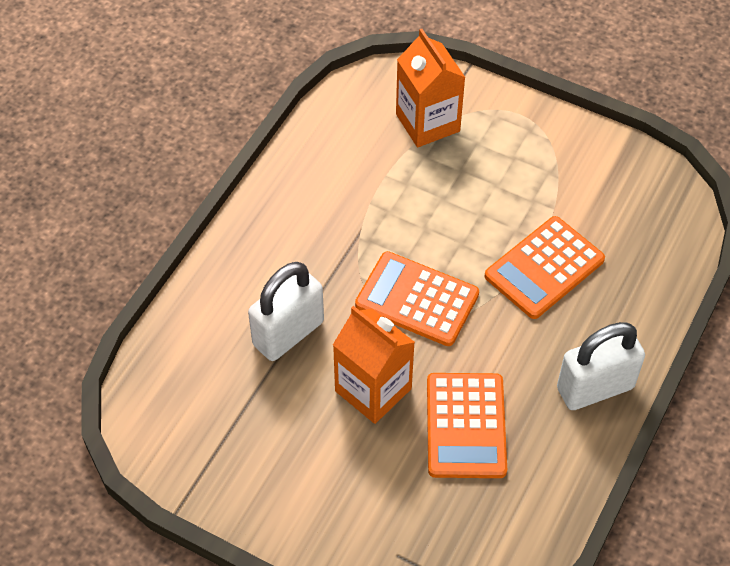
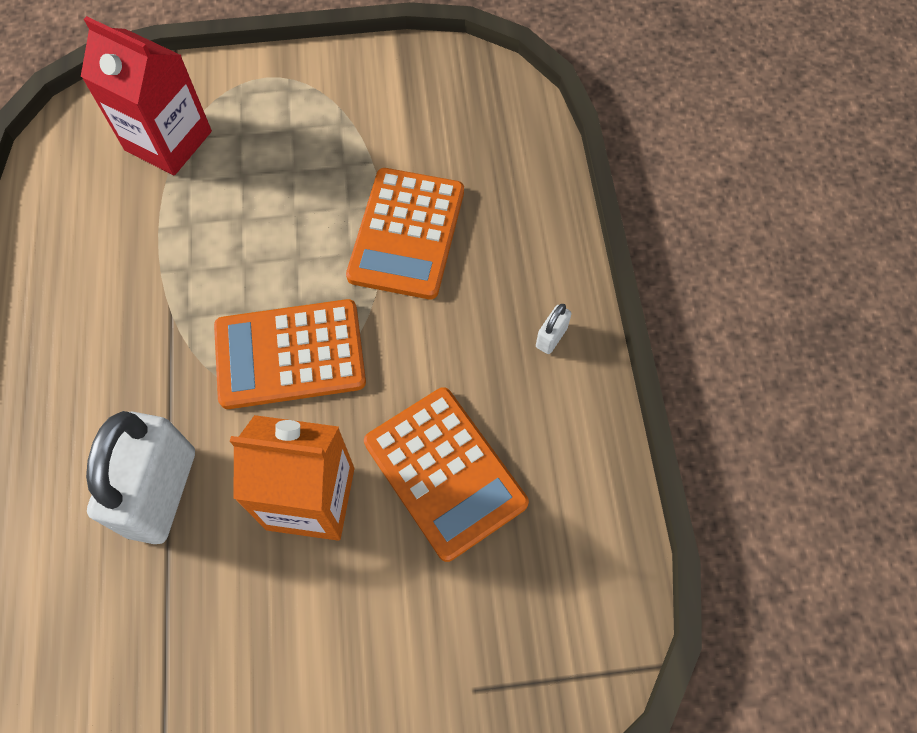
camera: 35 degrees left, 10 degrees up
(427, 123) = (168, 141): orange carton -> red carton
(595, 388) = (551, 337): white padlock -> white padlock, size x0.40

